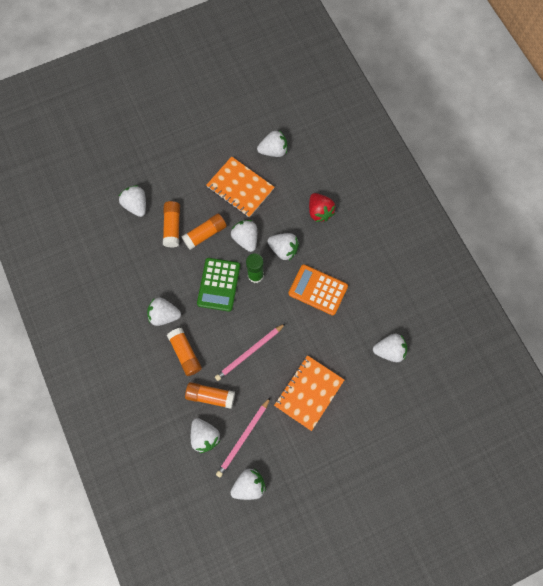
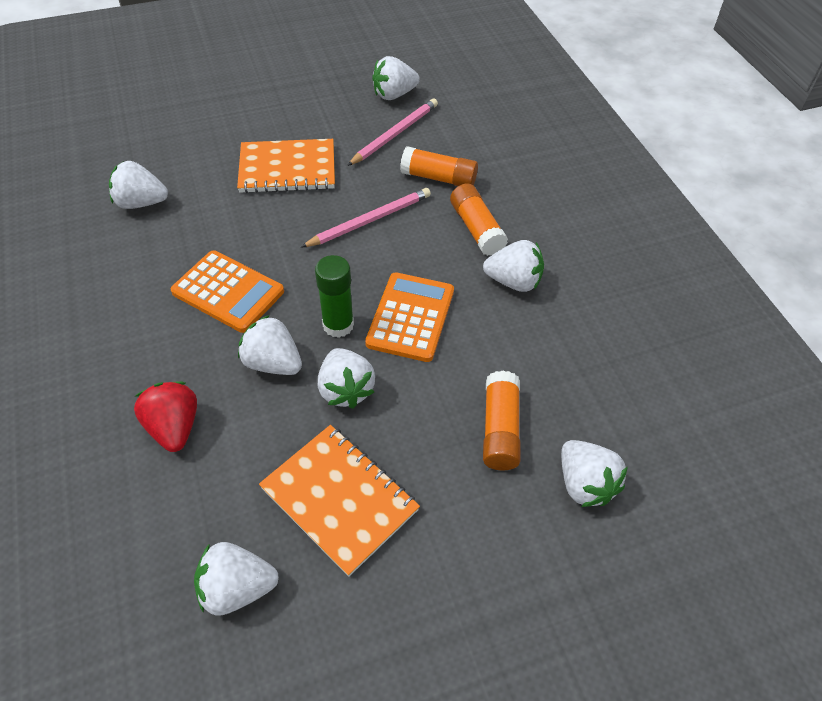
camera: 175 degrees left, 20 degrees down
(205, 234) = (430, 407): orange glue stick -> none
(205, 436) = (450, 140): white strawberry -> none
(219, 284) = (410, 317): green calculator -> orange calculator
(308, 393) = (287, 169): orange notebook -> orange notebook turned 45 degrees clockwise

